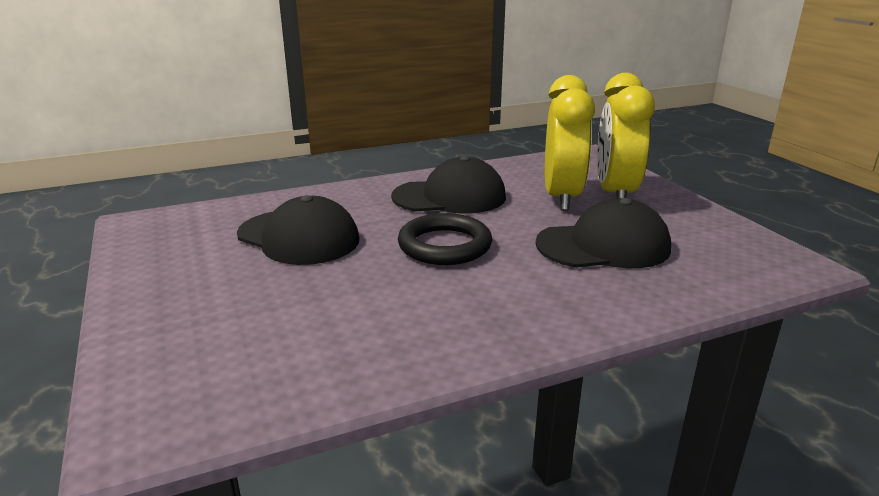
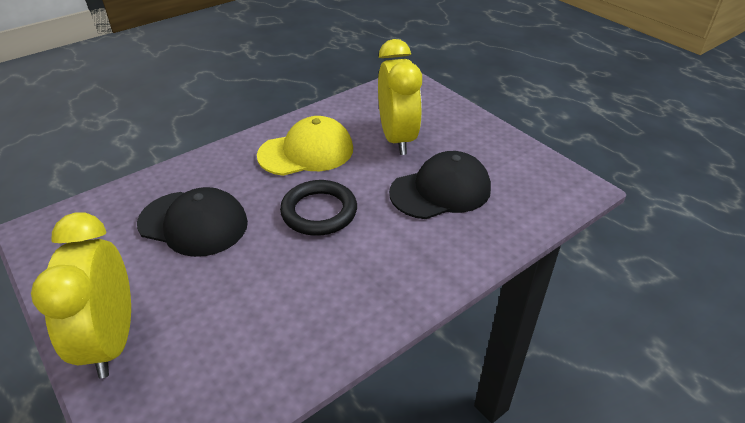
camera: 15 degrees left, 15 degrees up
(449, 197) = (306, 152): black cap -> yellow cap
(615, 193) = (437, 127): yellow clock -> yellow clock (112, 340)

